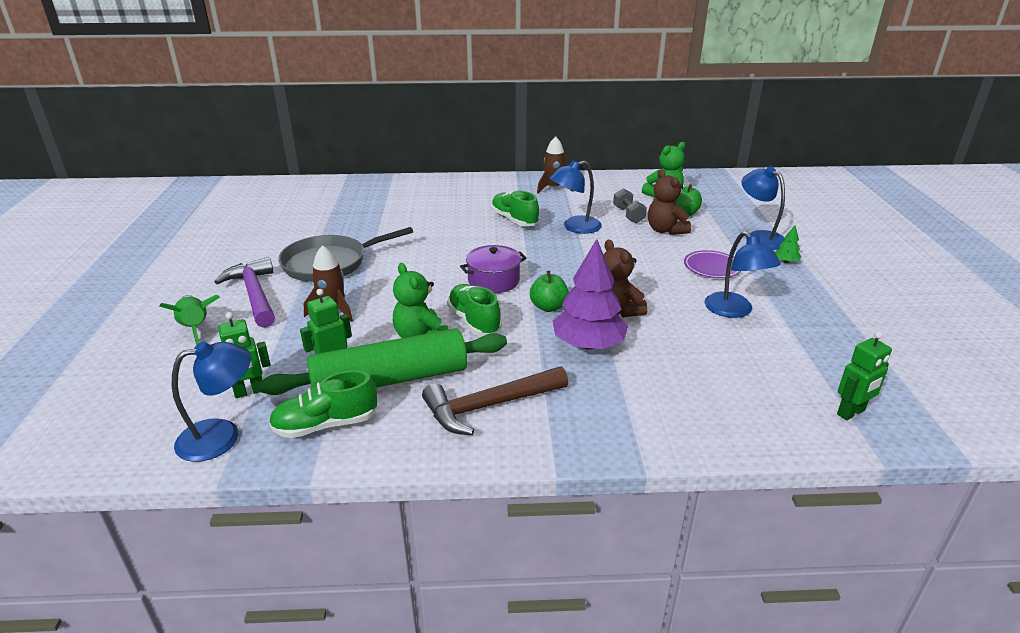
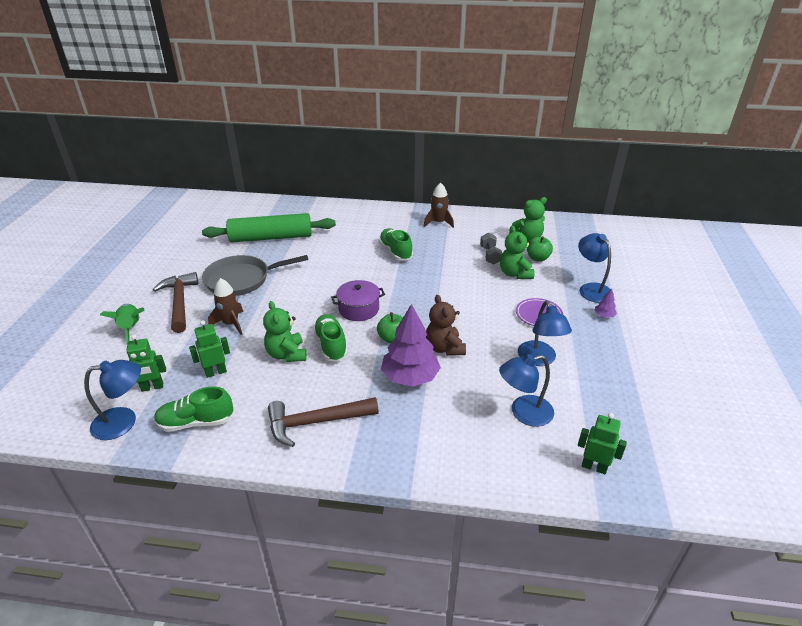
camera: 10 degrees right, 5 degrees up
(254, 294) = (179, 302): purple hammer -> brown hammer
(390, 380) = (253, 390): green rolling pin -> green rolling pin (271, 237)
(575, 227) = (441, 263): blue lamp -> blue lamp (523, 413)
(665, 230) = (515, 274): brown teddy bear -> green teddy bear
(786, 261) = (604, 315): green tree -> purple tree
(851, 413) = (594, 467): green robot -> green robot turned 135 degrees counterclockwise

